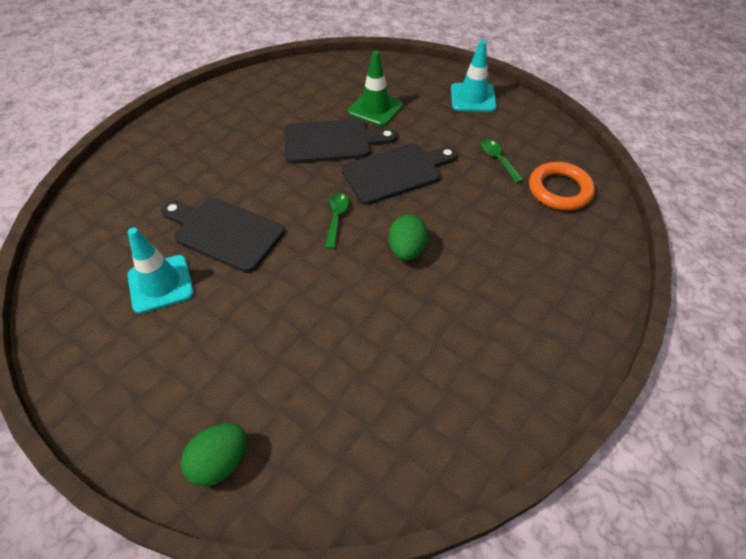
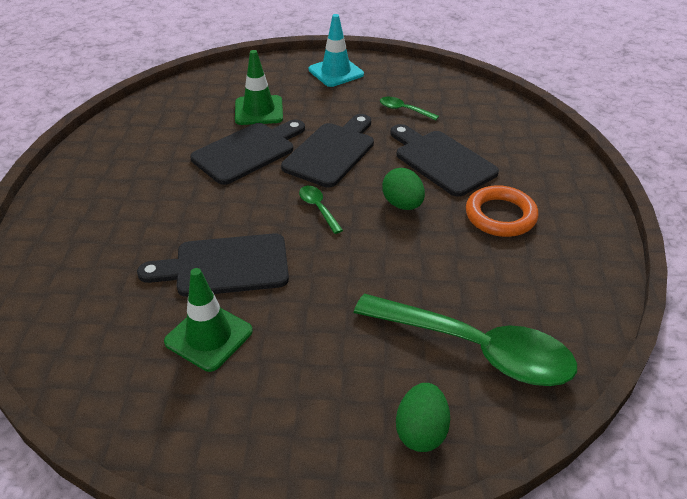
camera: 35 degrees left, 10 degrees down
(160, 284) = (208, 336): turquoise traffic cone -> green traffic cone
(334, 420) = (477, 349): none -> green spoon
(482, 225) = (441, 161): none -> black cutting board
(559, 190) = (471, 112): orange ring -> orange ring (500, 216)

